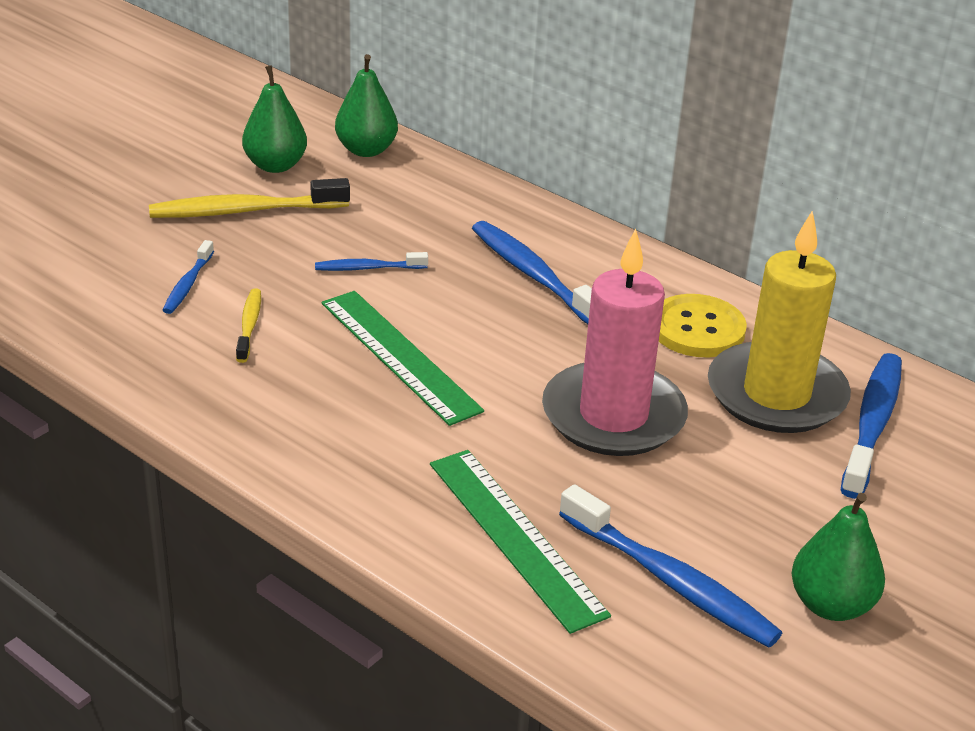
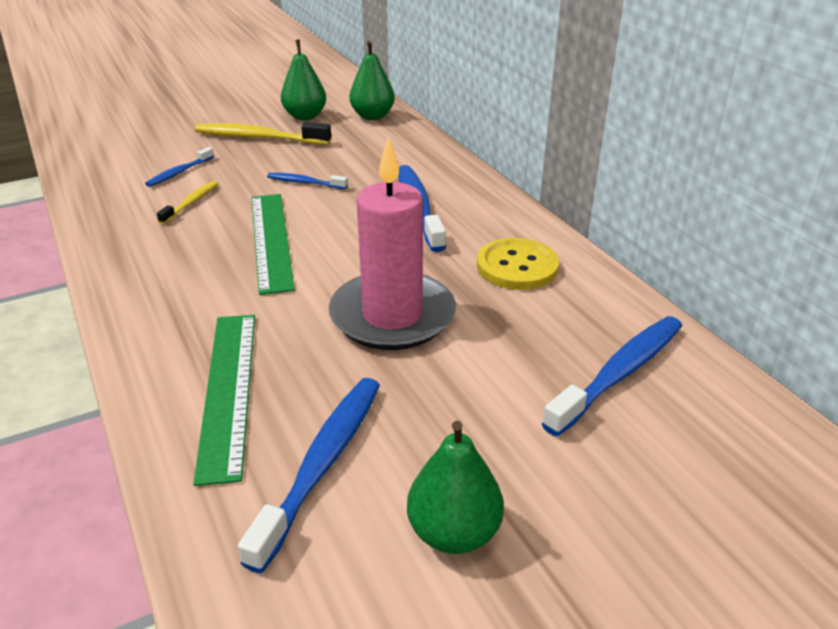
camera: 25 degrees right, 0 degrees up
(671, 581) = (322, 464): blue toothbrush -> blue toothbrush turned 135 degrees counterclockwise
(776, 394) = (546, 329): yellow candle -> none

